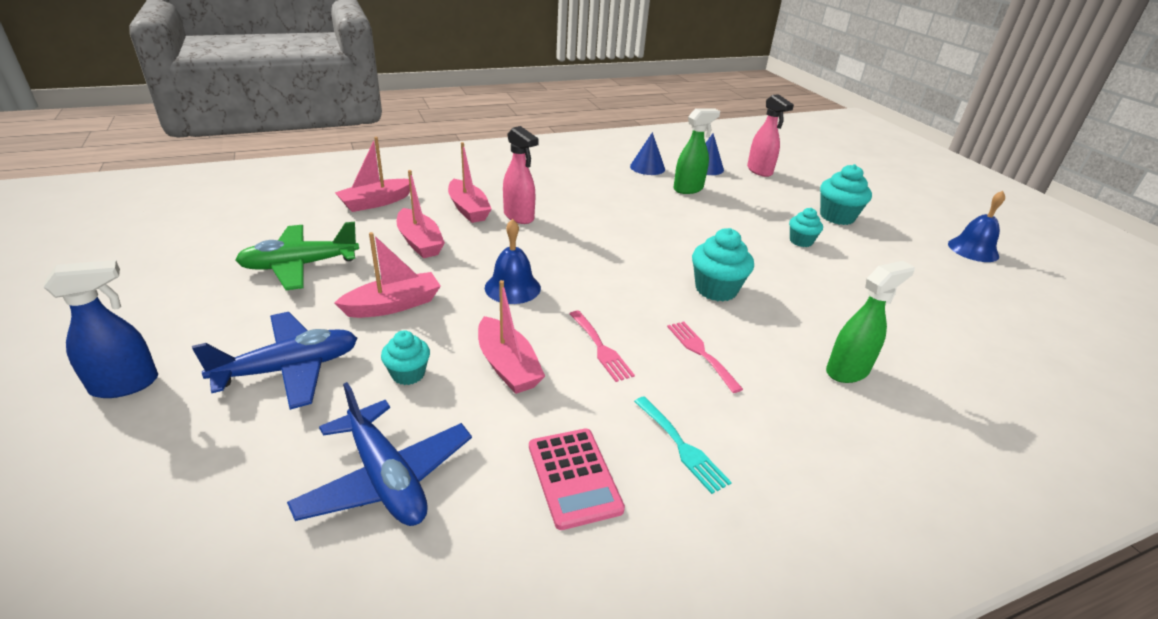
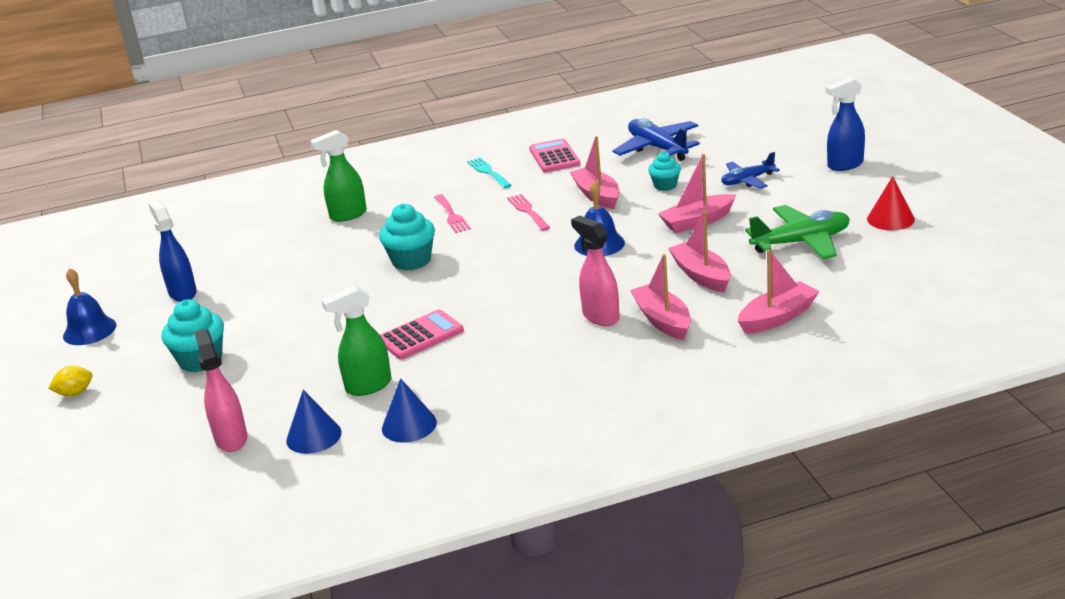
camera: 170 degrees left, 5 degrees down
(179, 283) = (890, 219): none -> red cone
(289, 369) = (747, 180): blue plane -> blue plane, size x0.63
(667, 217) = (421, 336): none -> pink calculator
(801, 241) = (281, 320): turquoise cupcake -> none
(908, 204) = (75, 393): none -> yellow lemon
(933, 278) = (182, 293): none -> blue spray bottle

